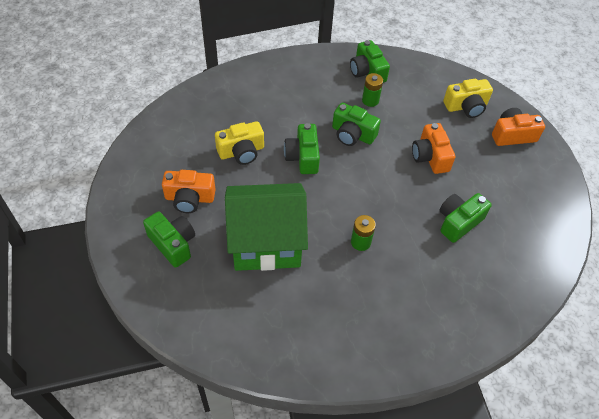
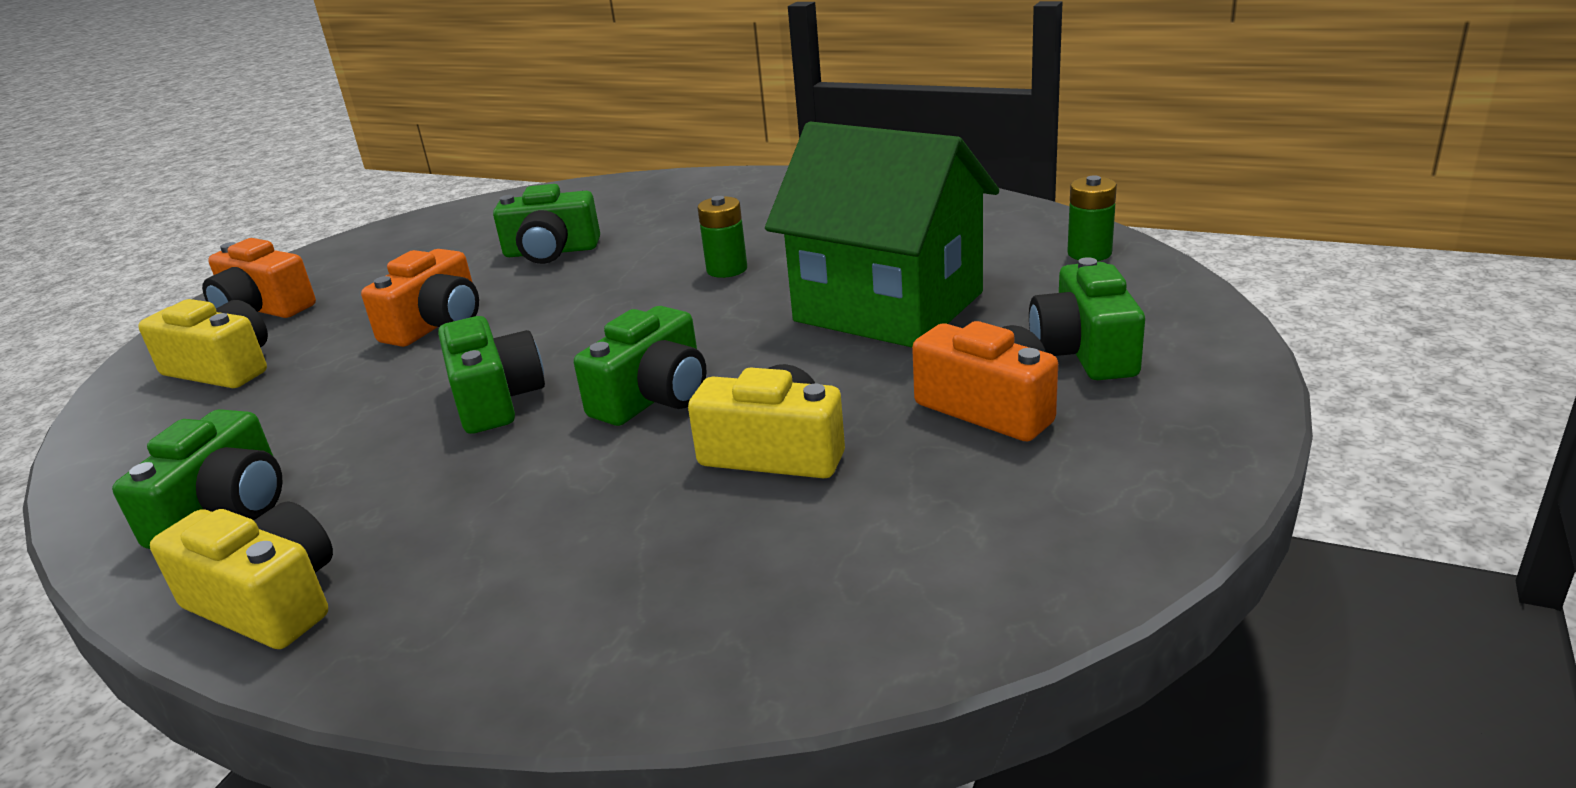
camera: 135 degrees left, 25 degrees down
(316, 61) = (268, 602): none -> yellow camera
(370, 100) = (346, 446): green battery -> green battery (1089, 253)

